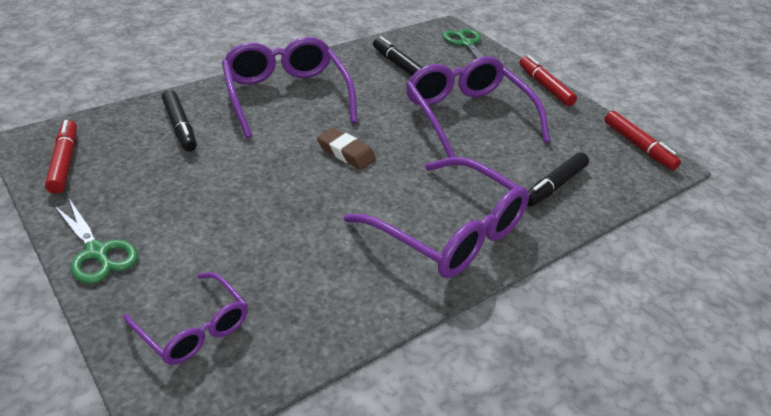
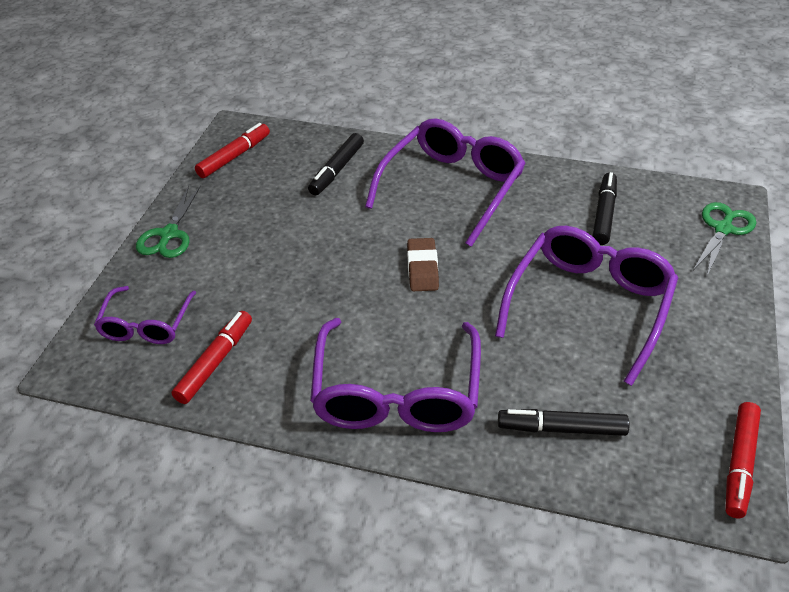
camera: 55 degrees right, 5 degrees up
(545, 86) = (738, 329): red marker -> red marker (215, 362)

